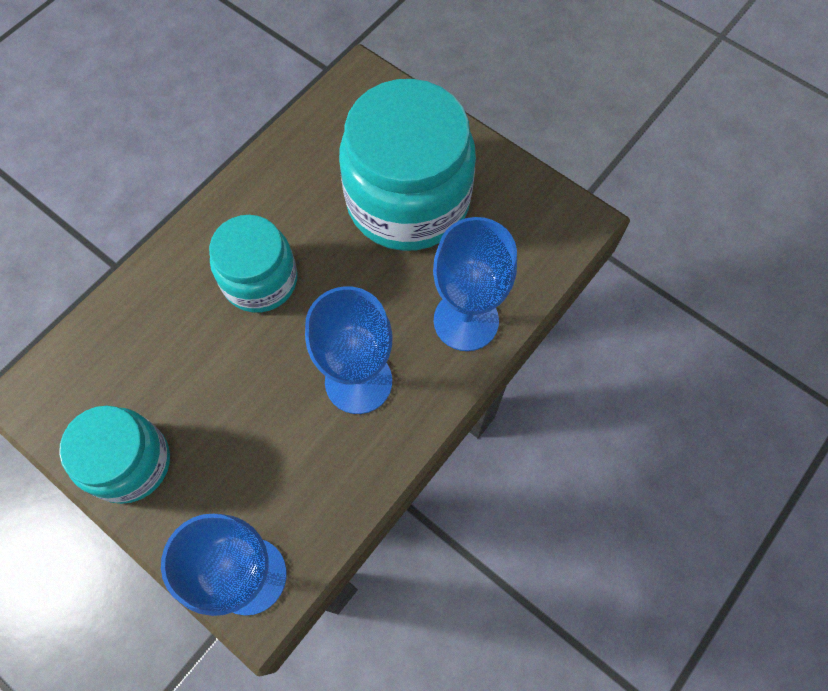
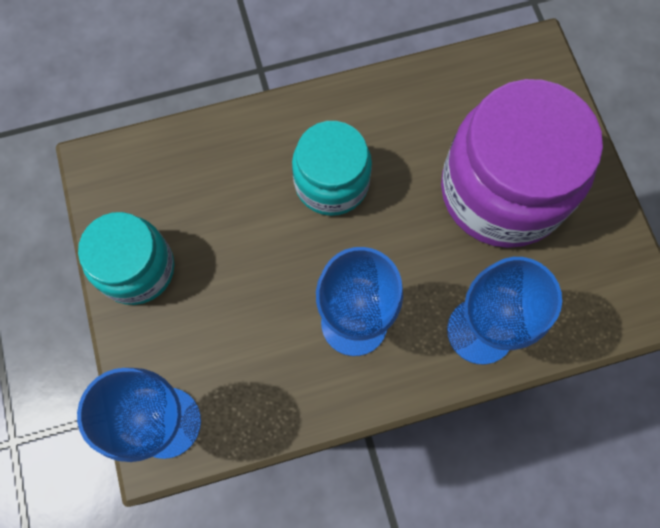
camera: 35 degrees right, 5 degrees up
(408, 200) = (502, 191): turquoise jar -> purple jar

